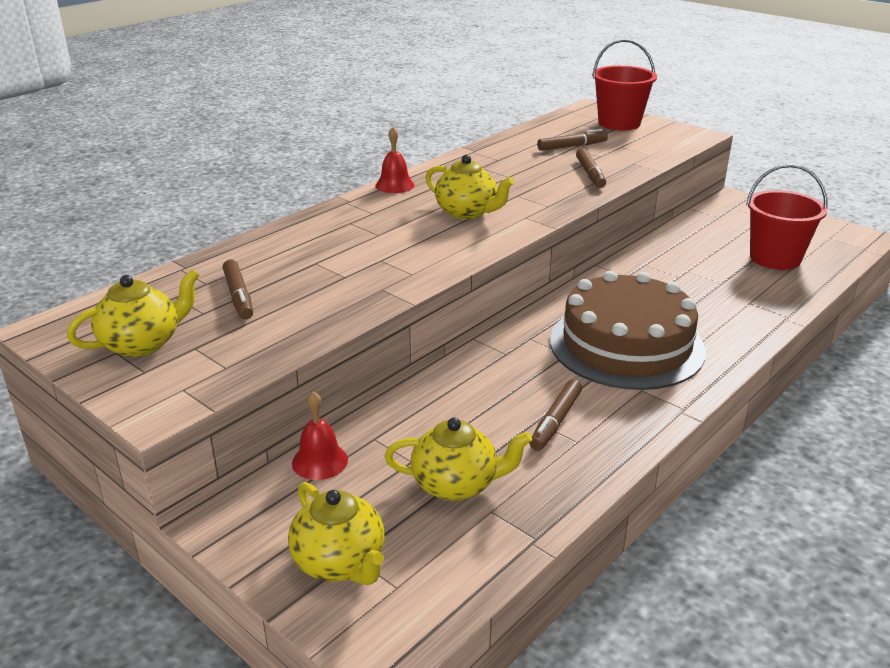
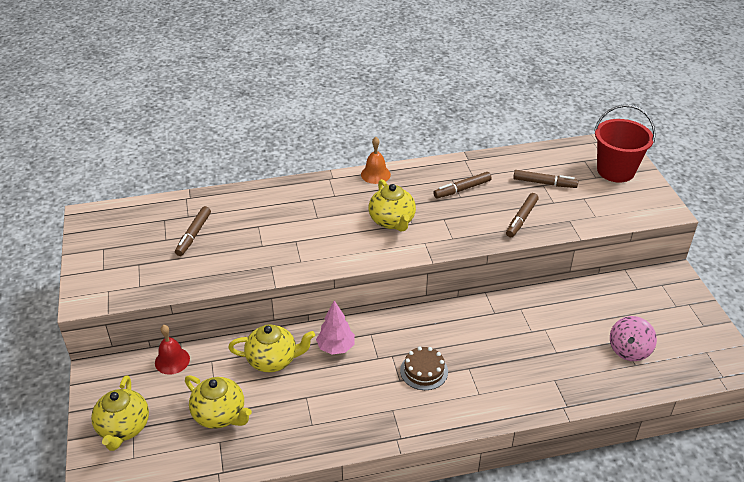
camera: 35 degrees right, 10 degrees up
(143, 343) = (119, 248): yellow teapot -> yellow teapot (273, 360)
(395, 185) = (375, 174): red bell -> orange bell
(509, 364) = (336, 348): none -> pink tree
(556, 421) = (316, 404): brown marker -> brown marker (462, 189)
(626, 345) = (424, 371): brown cake -> brown cake, size x0.41
(775, 258) = (629, 350): red bucket -> pink spinning top

